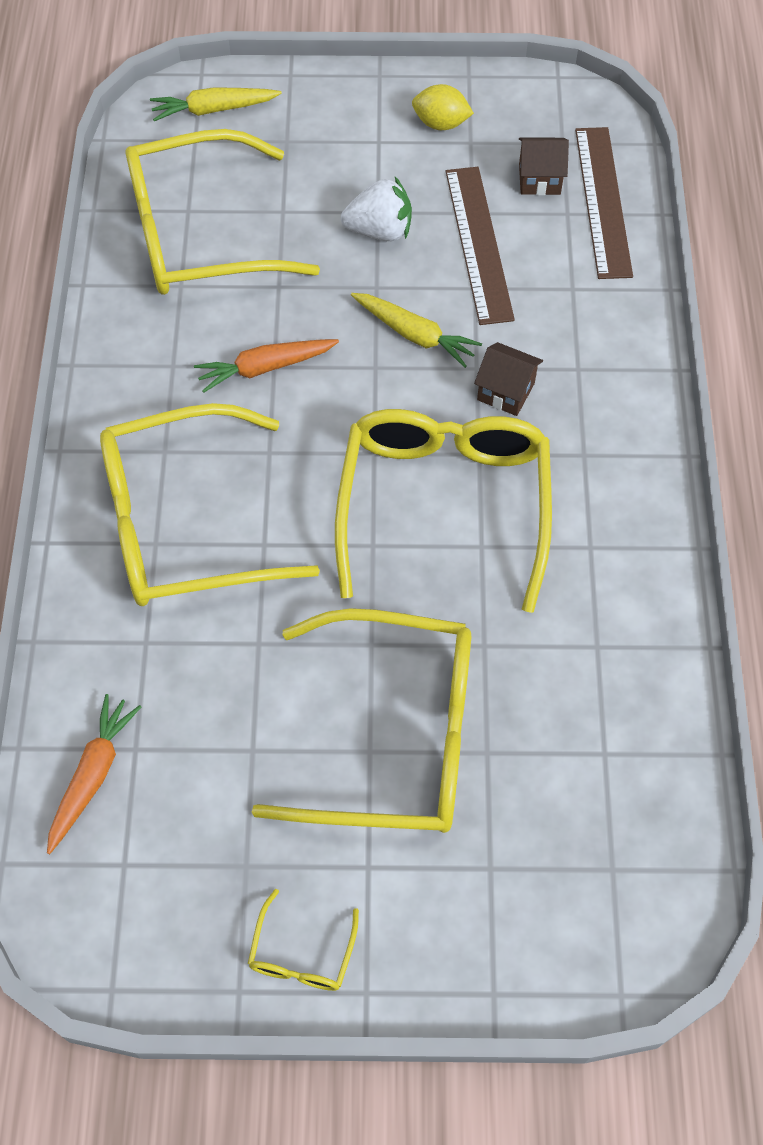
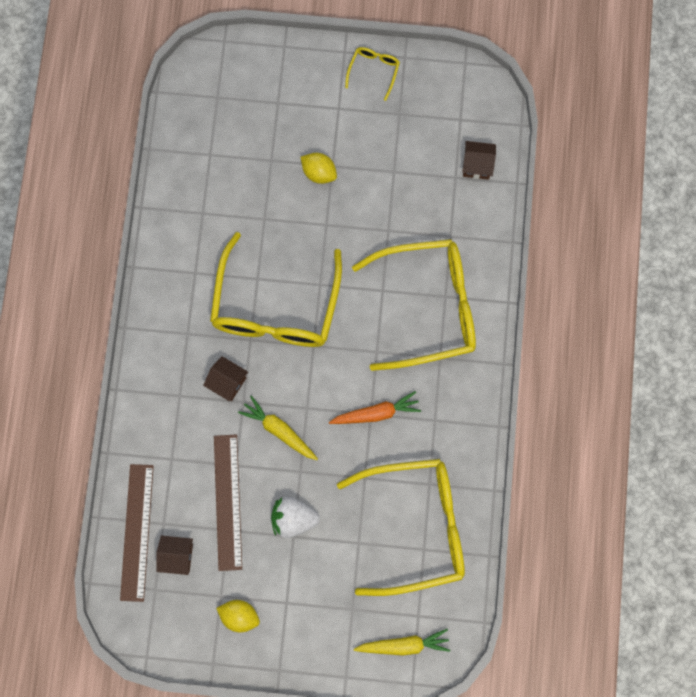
camera: 175 degrees left, 15 degrees up
(93, 775) = (477, 165): orange carrot -> brown house
(393, 736) = (319, 173): yellow glasses -> yellow lemon

